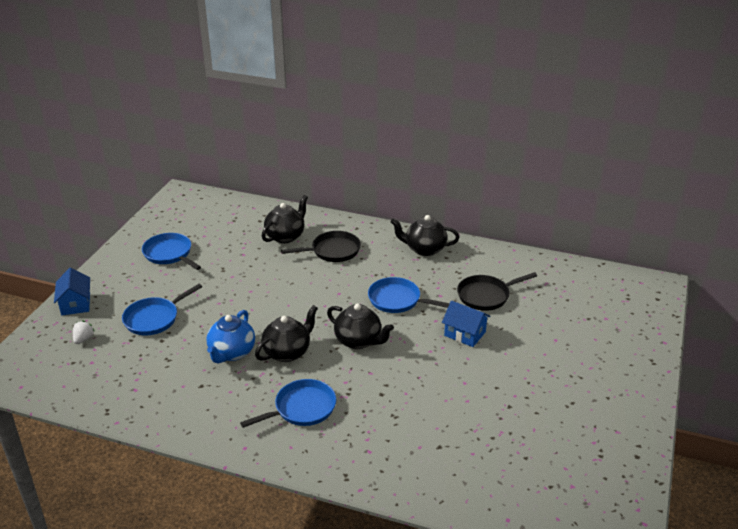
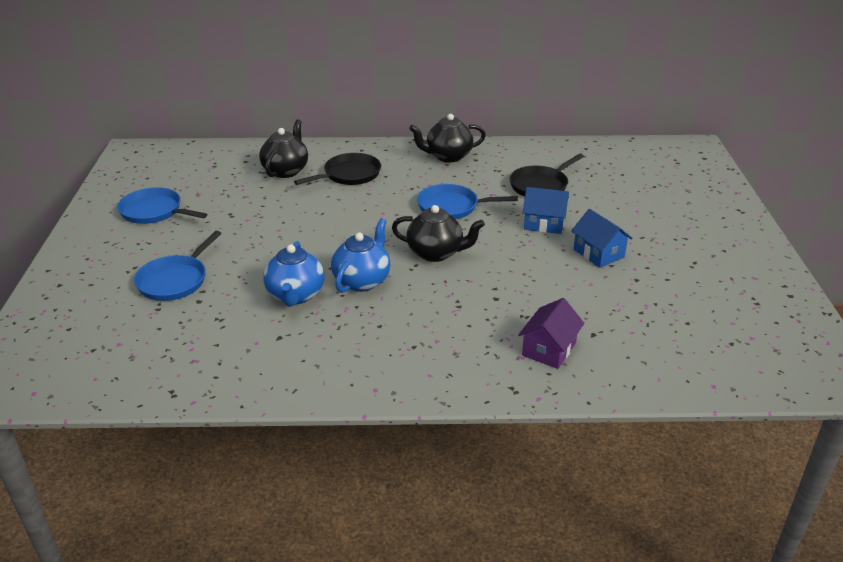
camera: 20 degrees left, 0 degrees up
(75, 304) = (59, 286): blue house -> blue house (598, 253)
(83, 339) = (93, 321): white strawberry -> none
(287, 352) = (362, 281): black teapot -> blue teapot
(302, 408) = (416, 333): blue pan -> none
(395, 450) = (549, 349): none -> purple house

